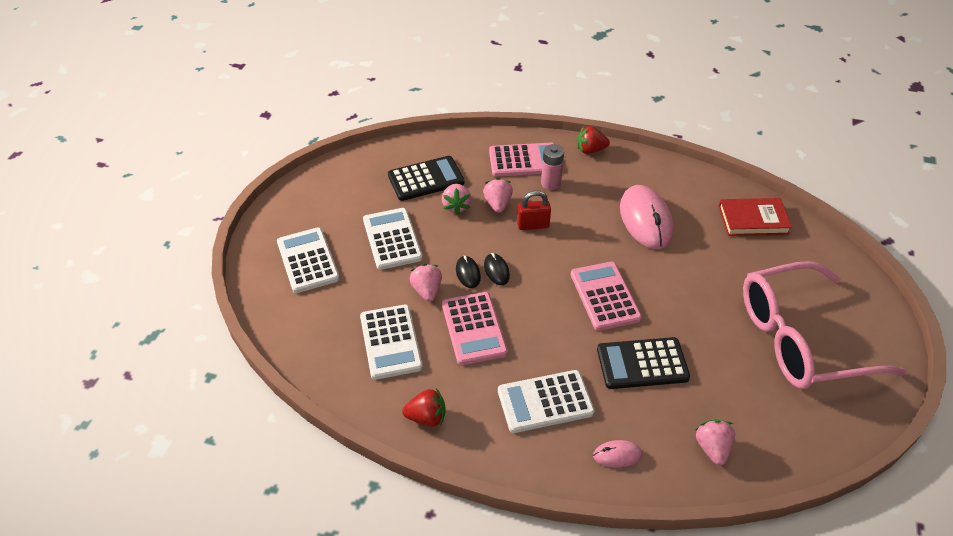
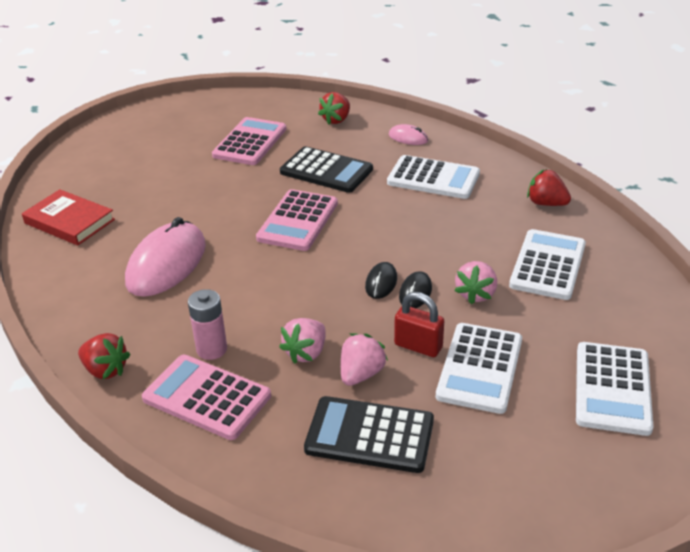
camera: 145 degrees left, 10 degrees down
(473, 328) = (452, 244): pink calculator -> pink calculator (250, 142)
(533, 225) = (291, 310): red padlock -> red padlock (418, 346)
(712, 448) = (336, 120): pink strawberry -> red strawberry
(800, 339) = (184, 141): pink glasses -> none

